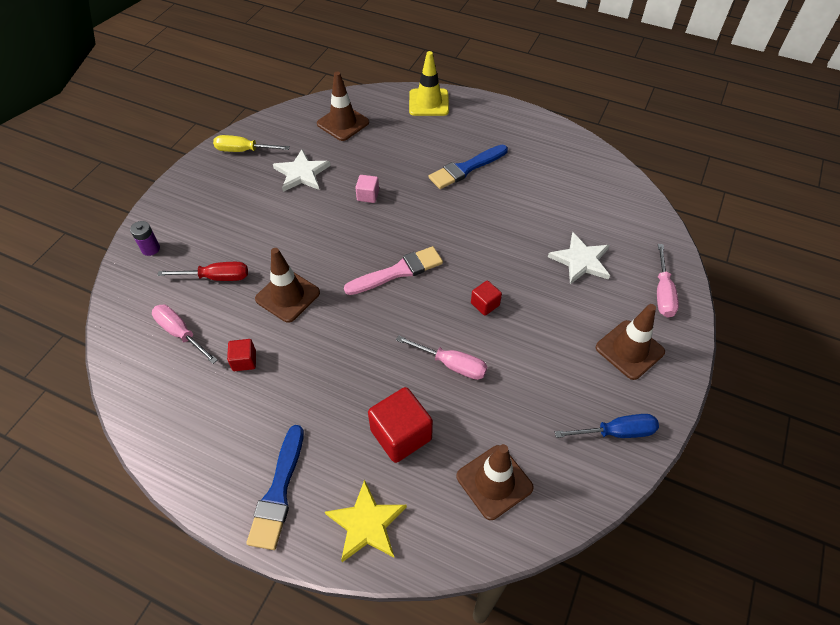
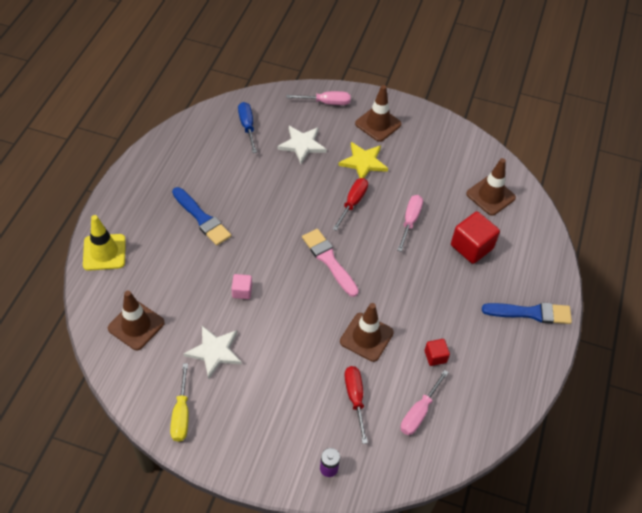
camera: 100 degrees left, 0 degrees up
(366, 524) = (536, 260): yellow star -> yellow star (363, 162)
(485, 304) = (353, 202): red cube -> red screwdriver
(617, 432) = (441, 135): blue screwdriver -> blue screwdriver (247, 126)

